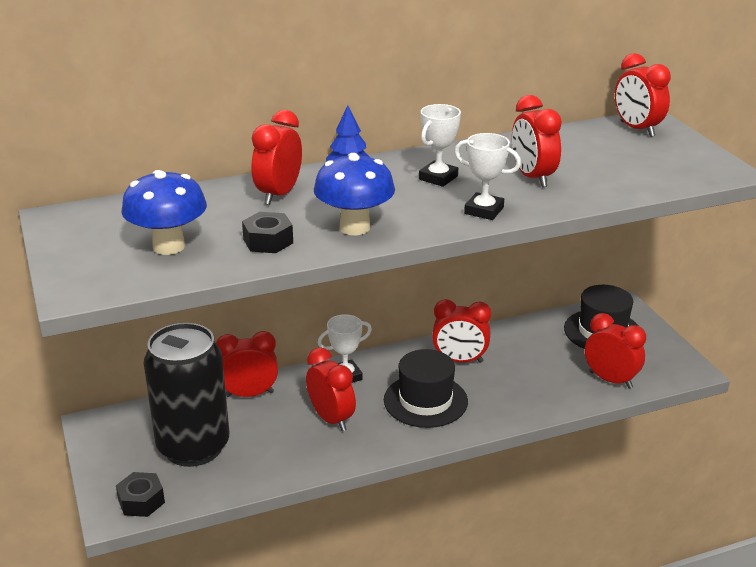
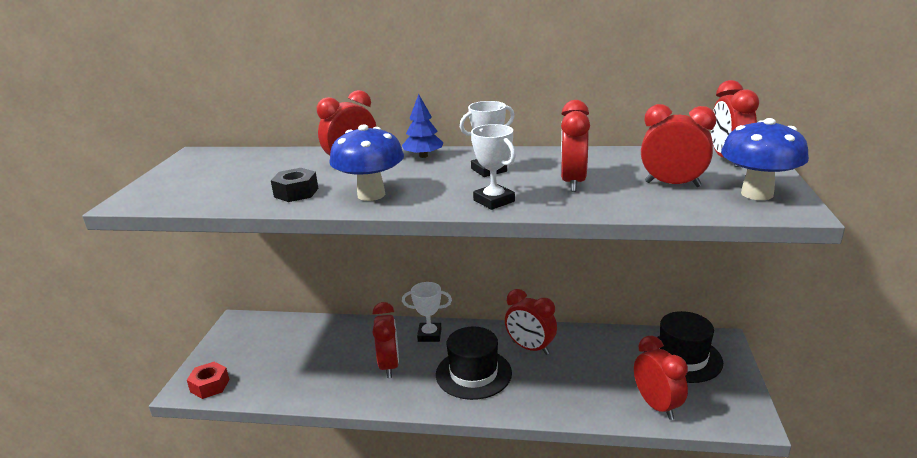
camera: 30 degrees right, 5 degrees down
(141, 501) = (210, 385): black nut -> red nut
(169, 246) = (228, 184): blue mushroom -> blue mushroom (757, 194)
(193, 447) = (279, 357): black can -> none
(249, 394) = (351, 329): red clock -> red clock (672, 184)

